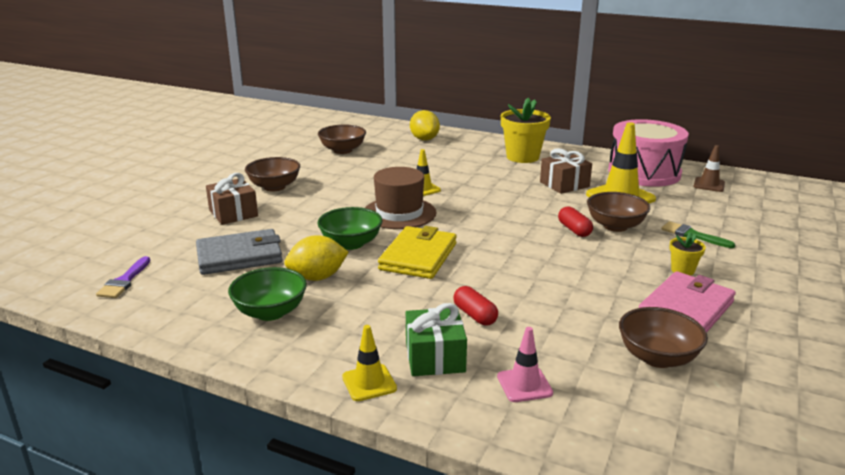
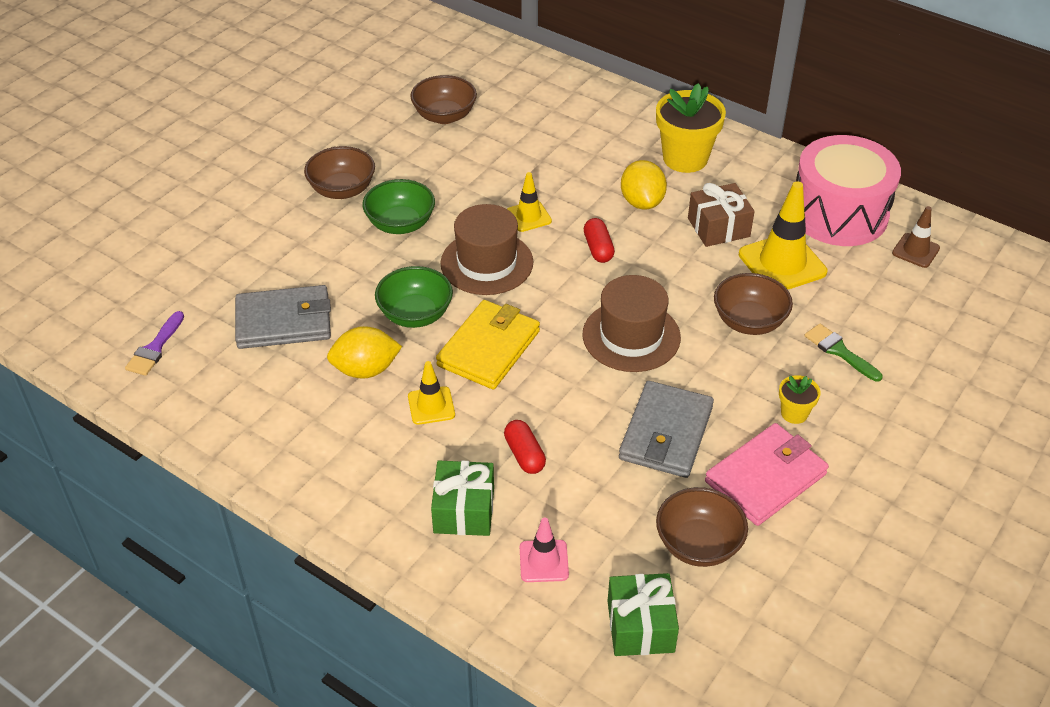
camera: 10 degrees right, 20 degrees up
(233, 213) = (285, 239): brown gift -> none
(270, 312) = (306, 419): green bowl -> green bowl (400, 224)
(369, 383) = (389, 535): yellow traffic cone -> yellow traffic cone (431, 406)
(424, 139) = (562, 100): yellow lemon -> yellow lemon (642, 202)
(530, 241) = (631, 336): none -> brown hat
(574, 230) = (694, 322): red capsule -> red capsule (598, 248)
(588, 291) = (666, 433): none -> grey wallet
(640, 423) = (640, 626): none -> green gift

